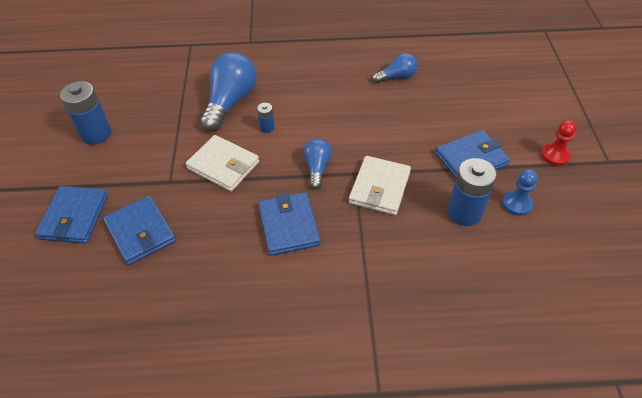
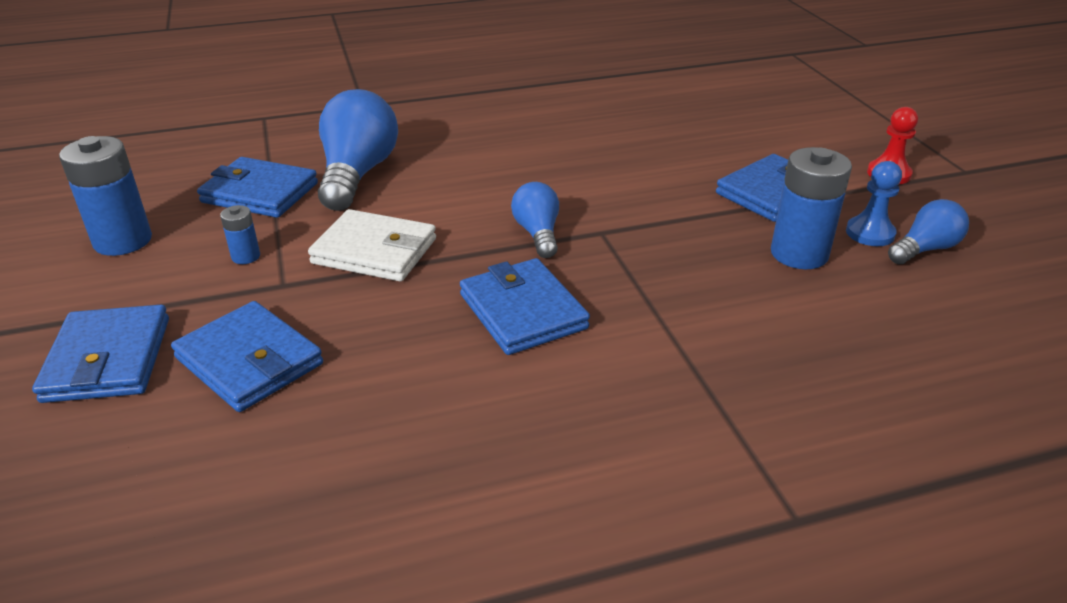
camera: 15 degrees left, 15 degrees down
(174, 108) = (260, 193): none -> blue wallet
(267, 128) = (432, 197): blue battery -> blue battery (246, 256)
(379, 188) = (651, 243): white wallet -> none
(397, 77) = (612, 119): blue light bulb -> blue light bulb (924, 249)

